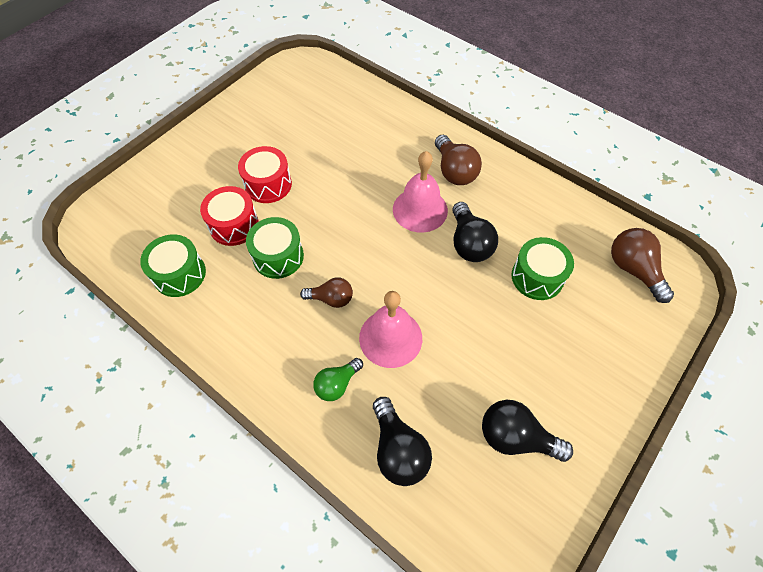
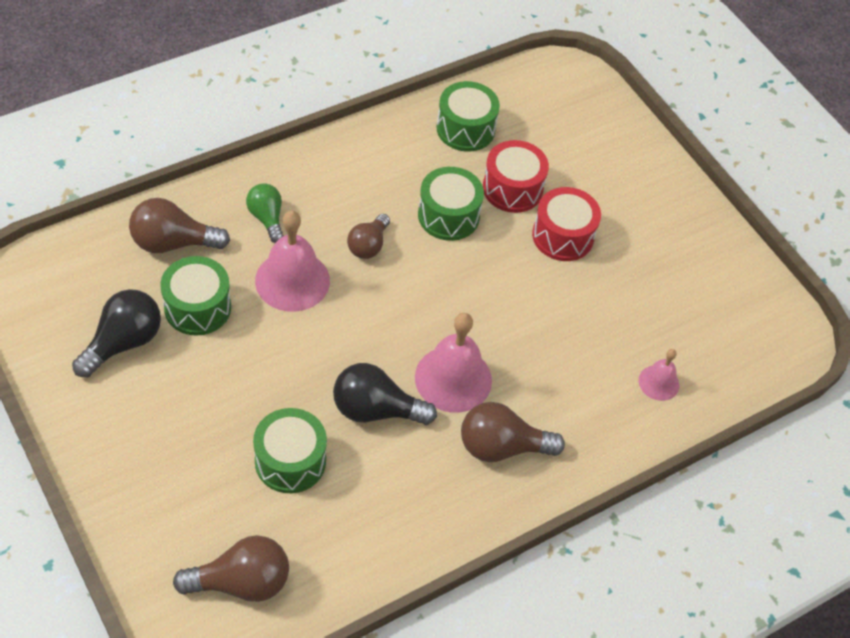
camera: 105 degrees right, 5 degrees down
(364, 112) = (659, 382): none -> pink bell
(398, 449) = (173, 243): black light bulb -> brown light bulb
(452, 396) = (197, 307): none -> green drum

